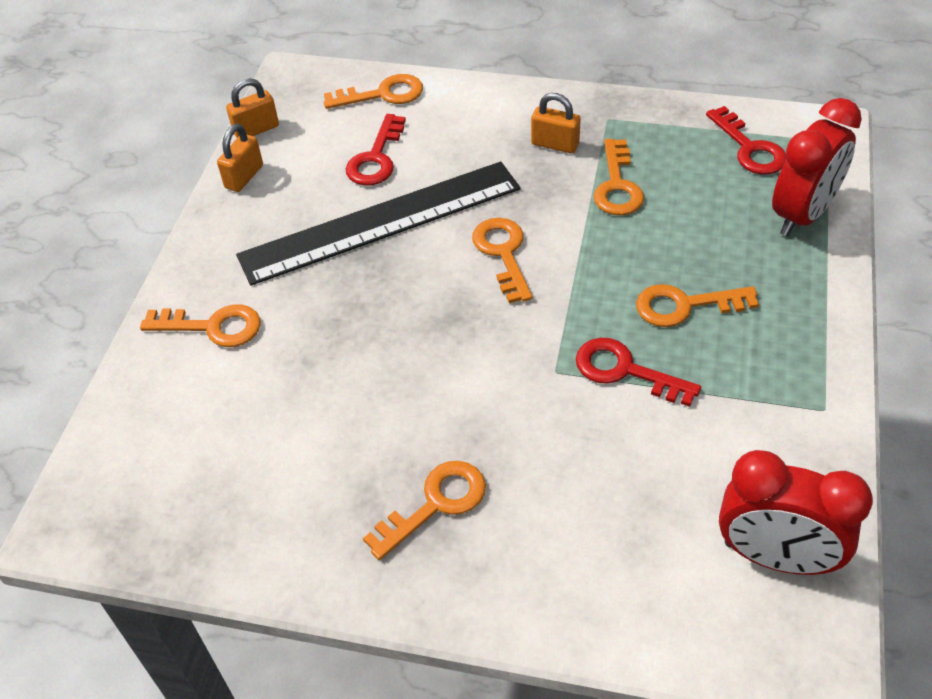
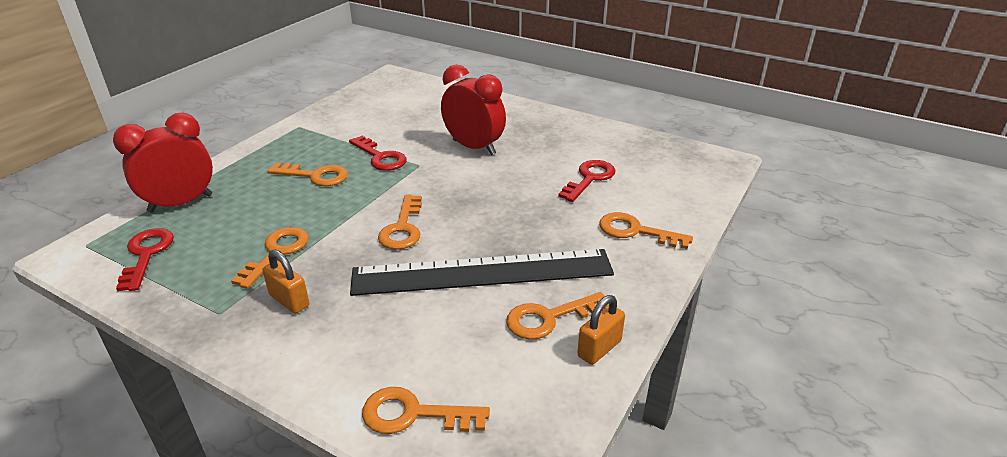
camera: 165 degrees left, 15 degrees down
(256, 130) = (578, 407): orange padlock -> none
(376, 158) = (459, 333): red key -> red key (589, 179)
(435, 504) = (517, 133): orange key -> orange key (549, 318)
(775, 557) = (377, 96): red clock -> red clock (474, 147)

